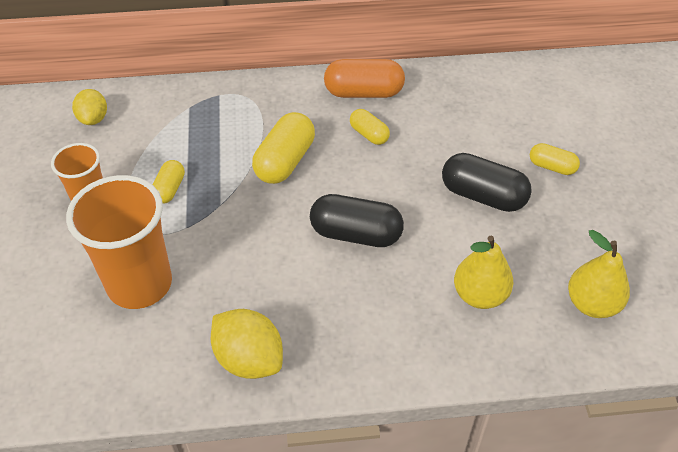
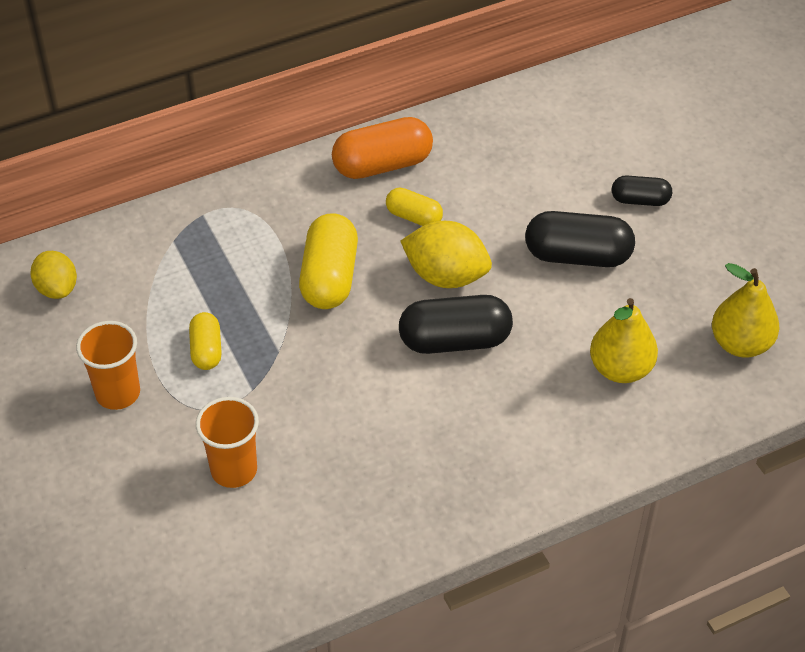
camera: 20 degrees left, 0 degrees up
(140, 284) = (234, 470): orange cup -> orange cup, size x0.58
(249, 359) = (403, 512): yellow lemon -> yellow lemon (446, 276)
(552, 167) = (640, 200): yellow capsule -> black capsule

